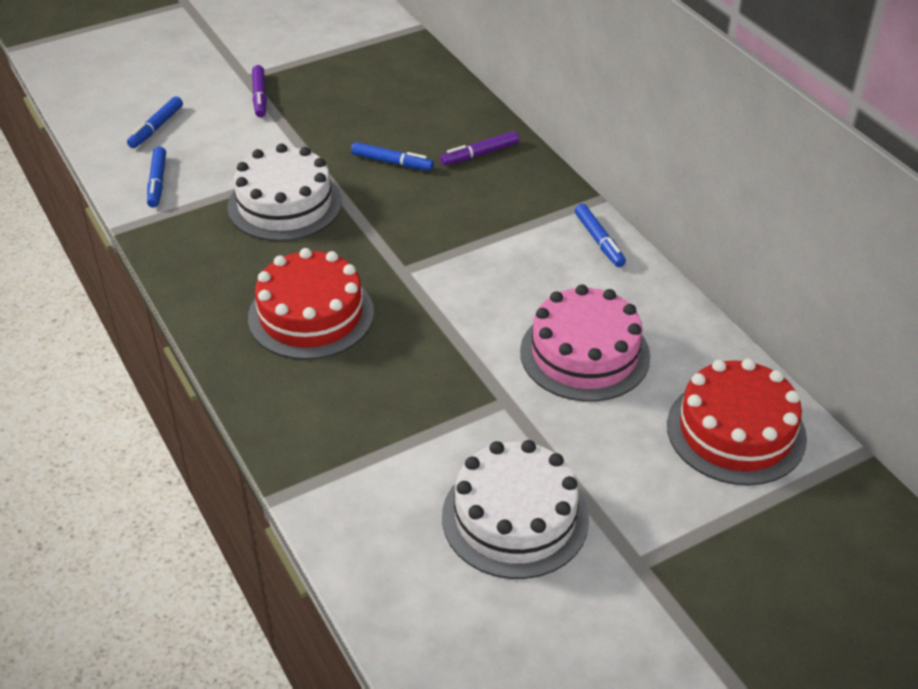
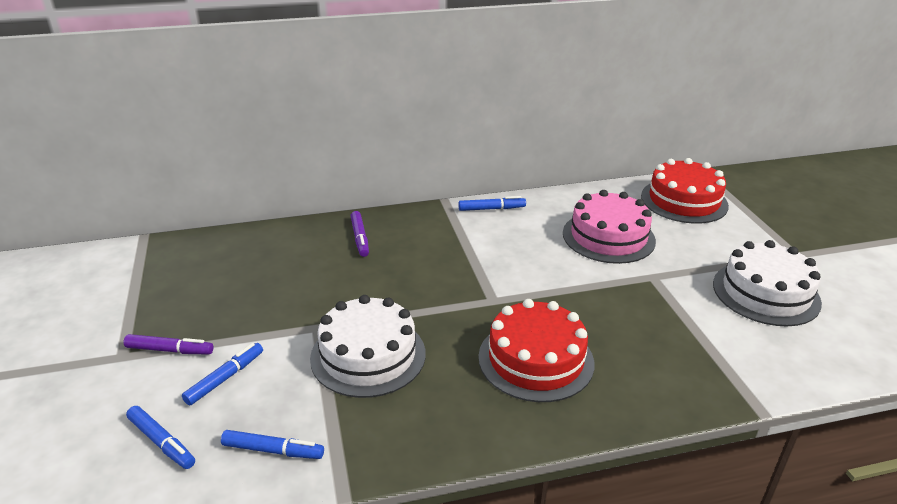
camera: 75 degrees left, 10 degrees down
(392, 162) = (342, 283): blue marker -> blue marker (225, 378)

